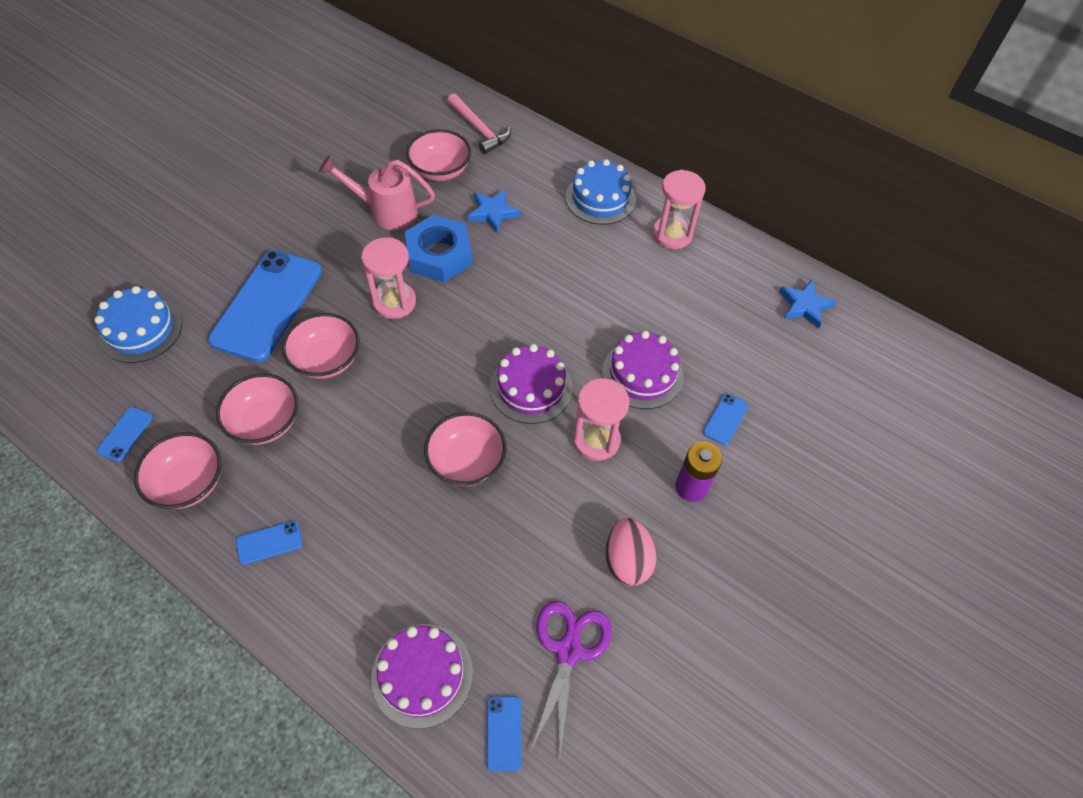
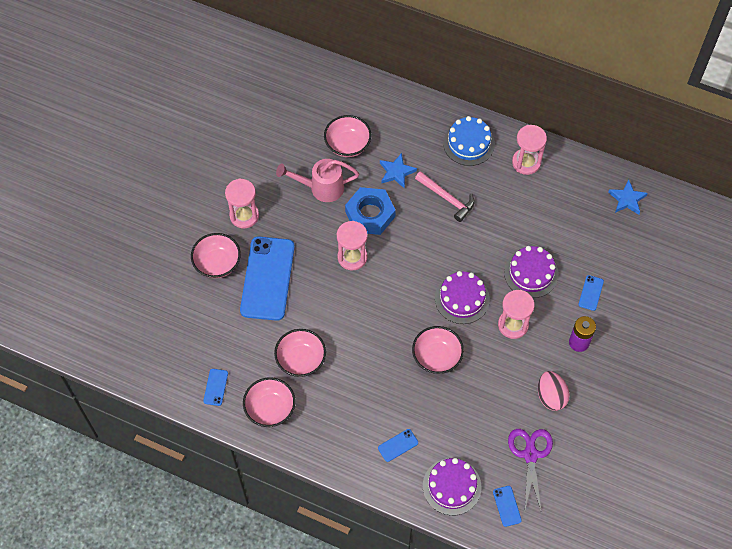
camera: 10 degrees left, 5 degrees up
(140, 329) = (190, 315): blue cake -> none
(269, 542) = (335, 433): blue phone -> blue phone (398, 445)
(271, 224) = (244, 216): none -> pink hourglass
(326, 360) = (323, 309): pink bowl -> pink bowl (217, 263)
(479, 129) = (364, 102): pink hammer -> pink hammer (447, 198)

